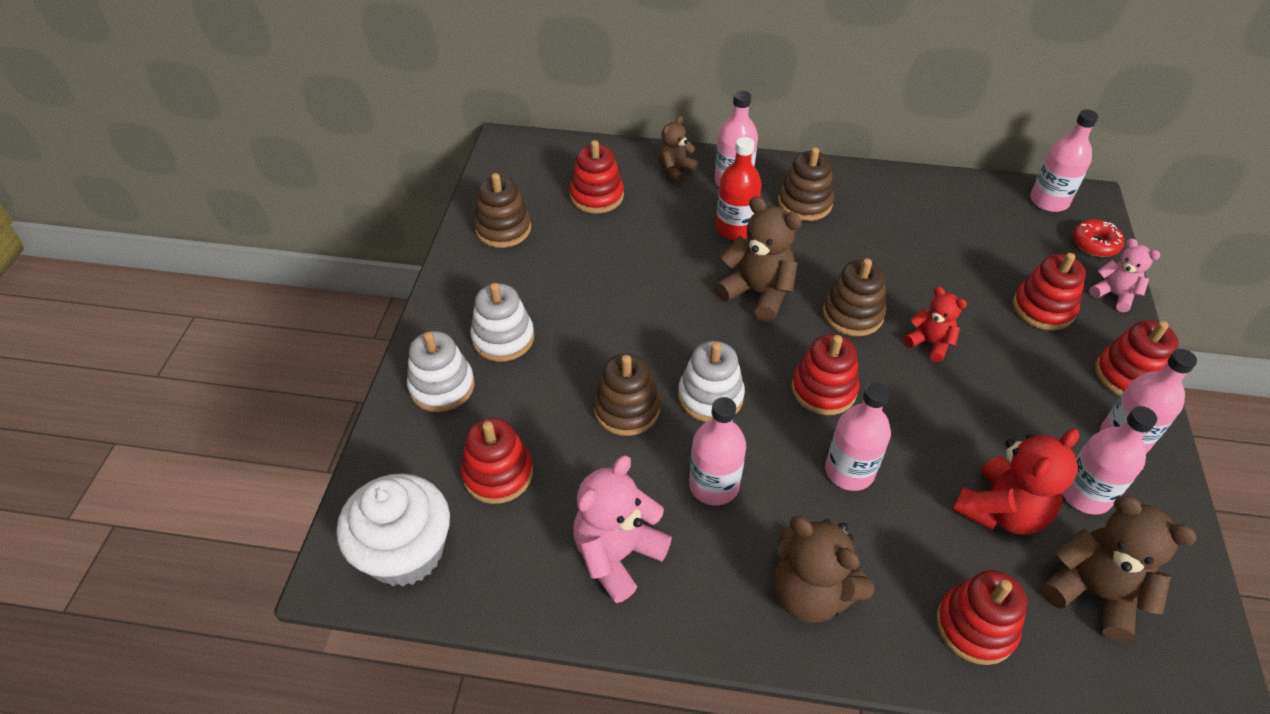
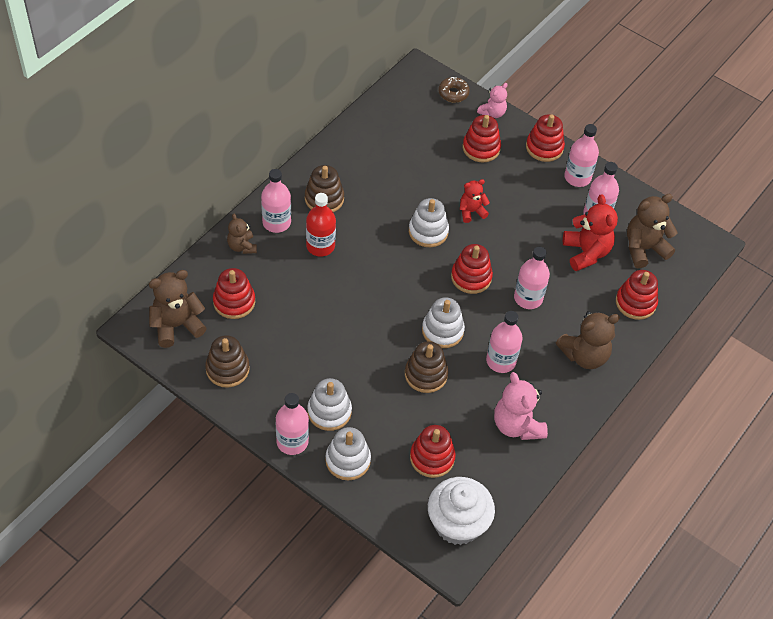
camera: 65 degrees left, 5 degrees up
(757, 293) = (382, 266): brown teddy bear -> brown teddy bear (177, 325)
(852, 314) = (428, 231): brown stacking toy -> white stacking toy
(1049, 201) = (408, 87): pink bottle -> pink bottle (292, 441)
(1095, 244) = (453, 93): red donut -> brown donut
(1114, 295) = (492, 113): pink teddy bear -> pink teddy bear turned 150 degrees clockwise

